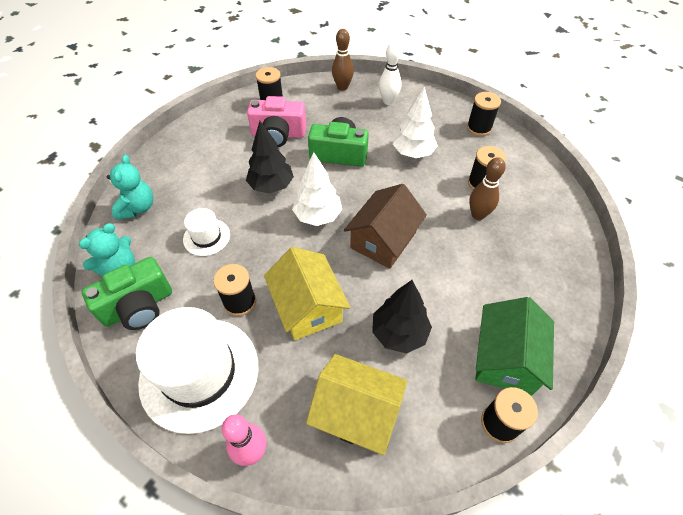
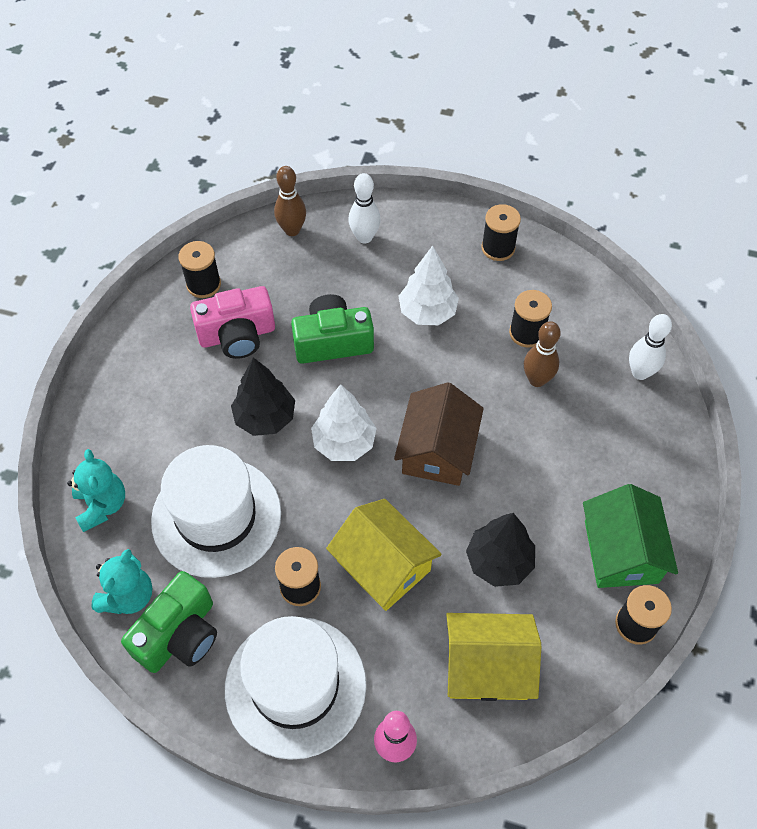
camera: 20 degrees left, 5 degrees up
(206, 237) = (216, 517): white hat -> white hat, size x2.09
(563, 232) = (640, 372): none -> white bowling pin

